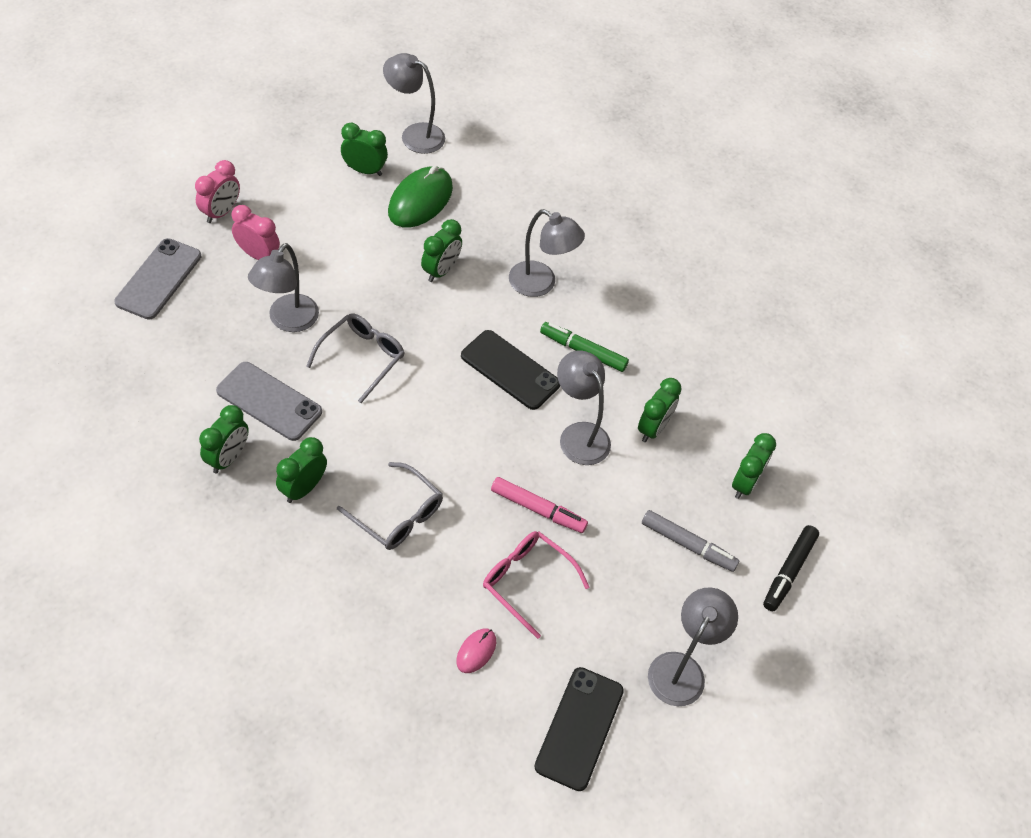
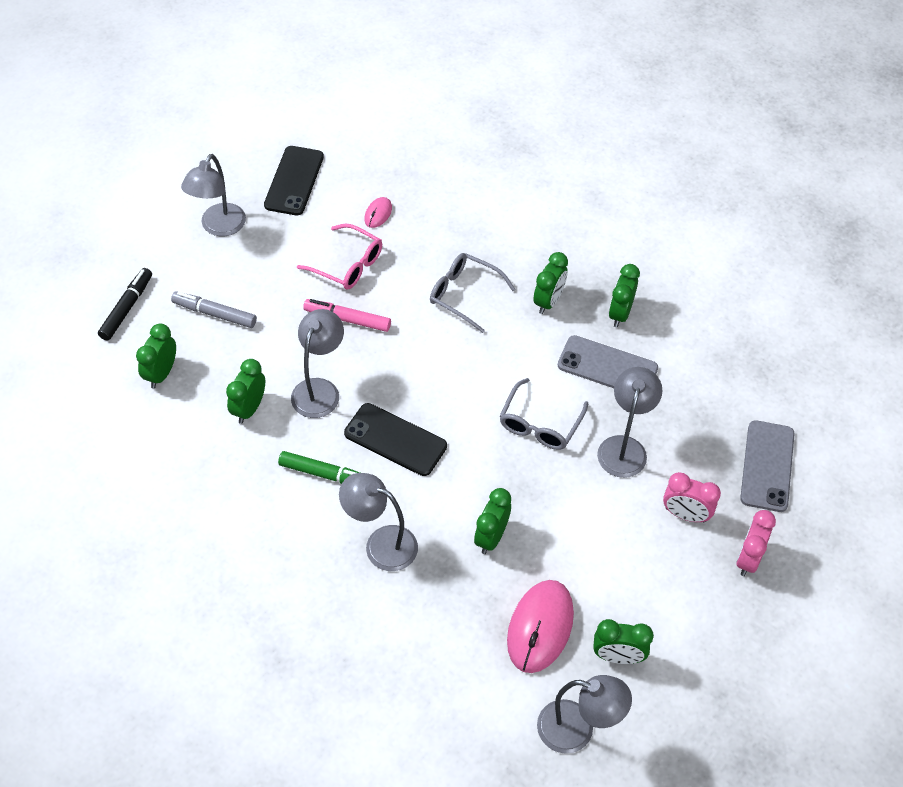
camera: 175 degrees right, 0 degrees up
(420, 200) = (540, 627): green mouse -> pink mouse
(579, 435) = (319, 389): grey lamp -> grey lamp turned 120 degrees counterclockwise

